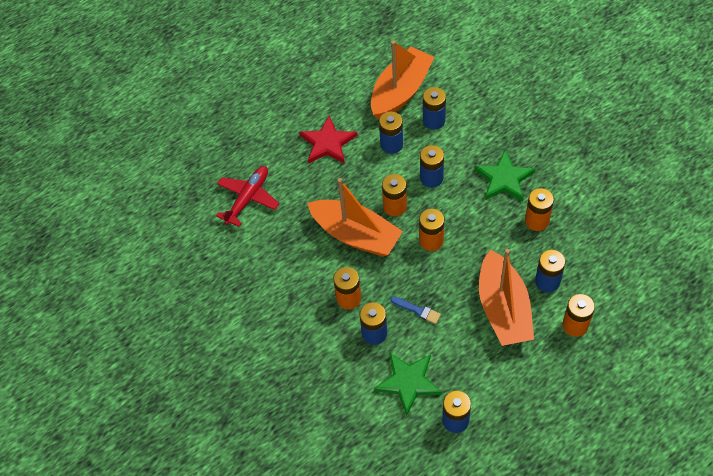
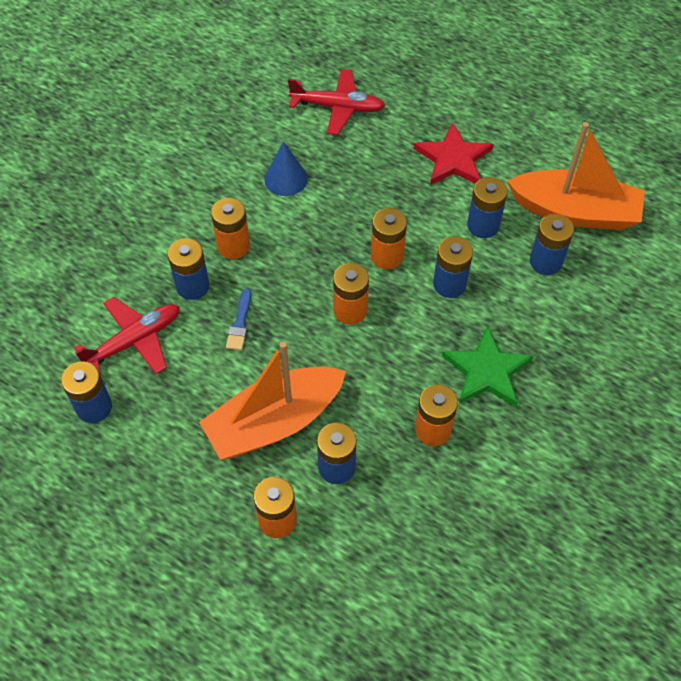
camera: 65 degrees right, 0 degrees up
(301, 249) = (286, 179): none -> blue cone
(356, 235) = (327, 227): orange boat -> none
(408, 382) = (134, 341): green star -> red plane

